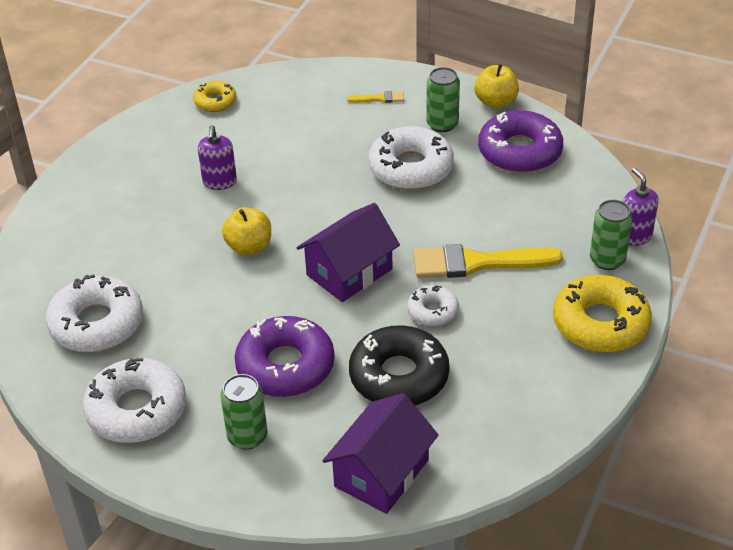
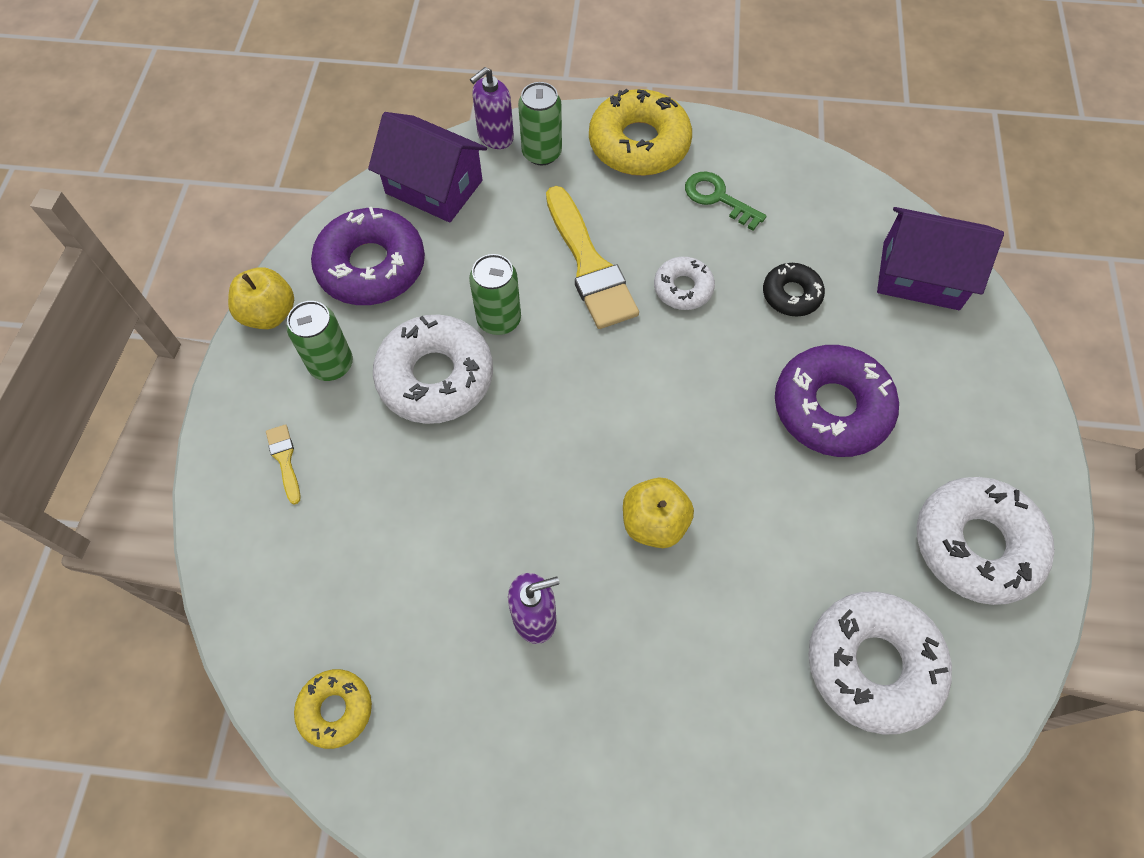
camera: 110 degrees left, 20 degrees up
(247, 437) = (946, 410): green can -> green can (499, 319)
(349, 272) = (654, 389): purple house -> purple house (434, 187)
(399, 376) = (791, 294): black donut -> black donut, size x0.54
(519, 359) = (718, 198): none -> green key

